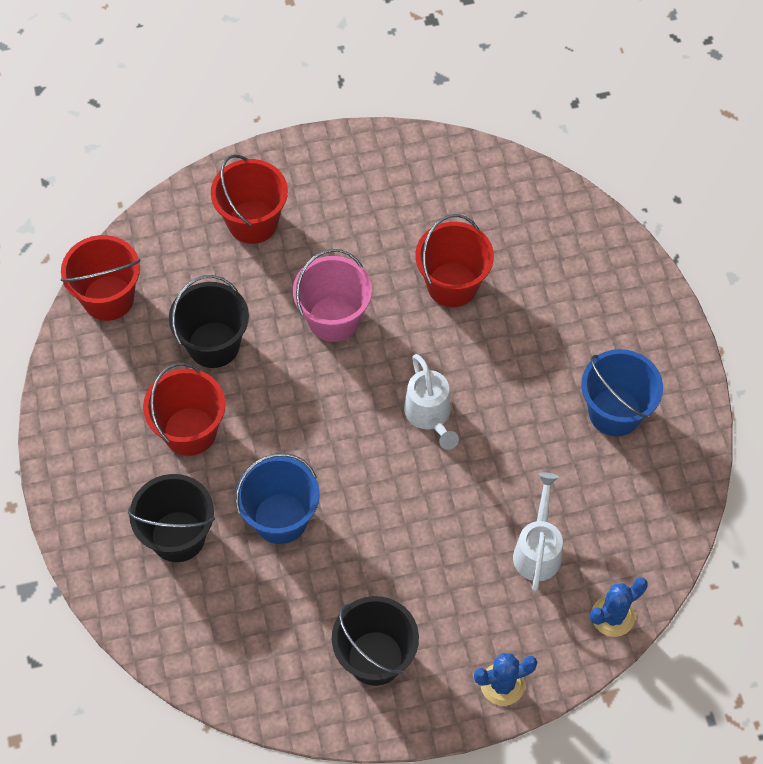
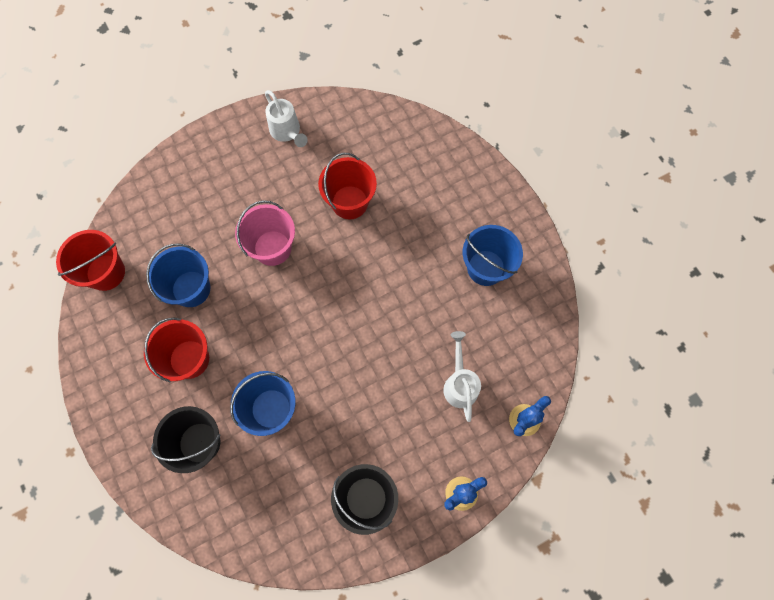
camera: 15 degrees left, 10 degrees up
(213, 345) = (191, 289): black bucket -> blue bucket
(253, 222) = (197, 190): red bucket -> none
(429, 416) = (358, 303): white watering can -> white watering can (287, 132)

